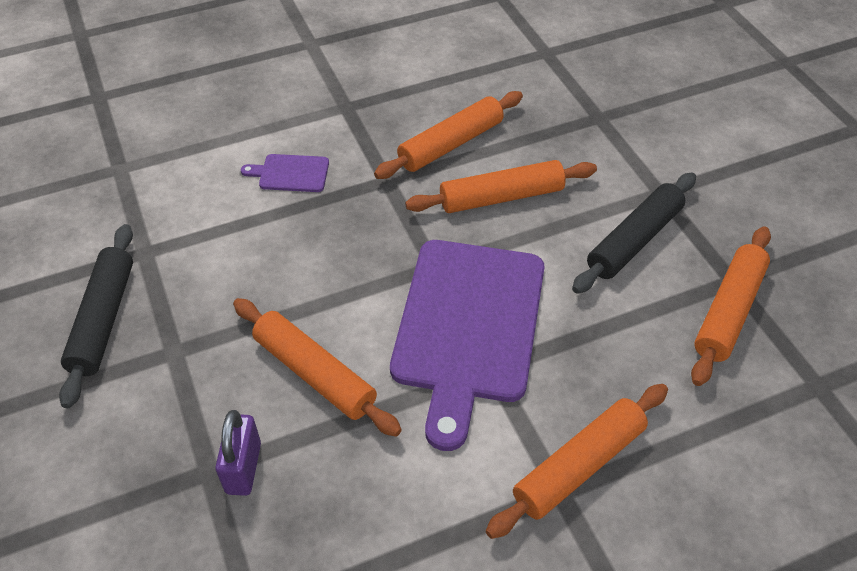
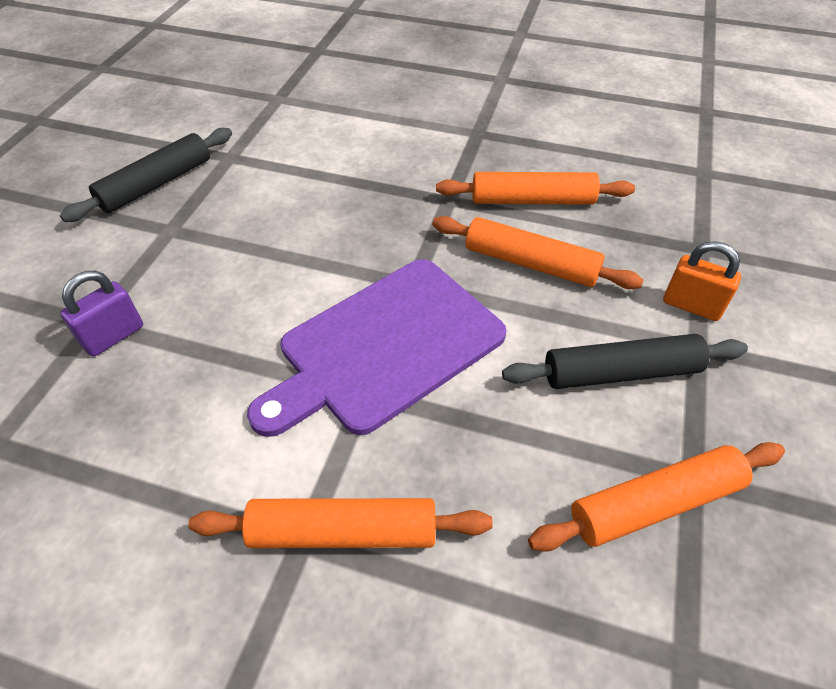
camera: 40 degrees right, 0 degrees up
(290, 173) = (382, 157): purple cutting board -> none
(315, 373) = (234, 304): orange rolling pin -> none
(631, 165) = (691, 305): none -> orange padlock

